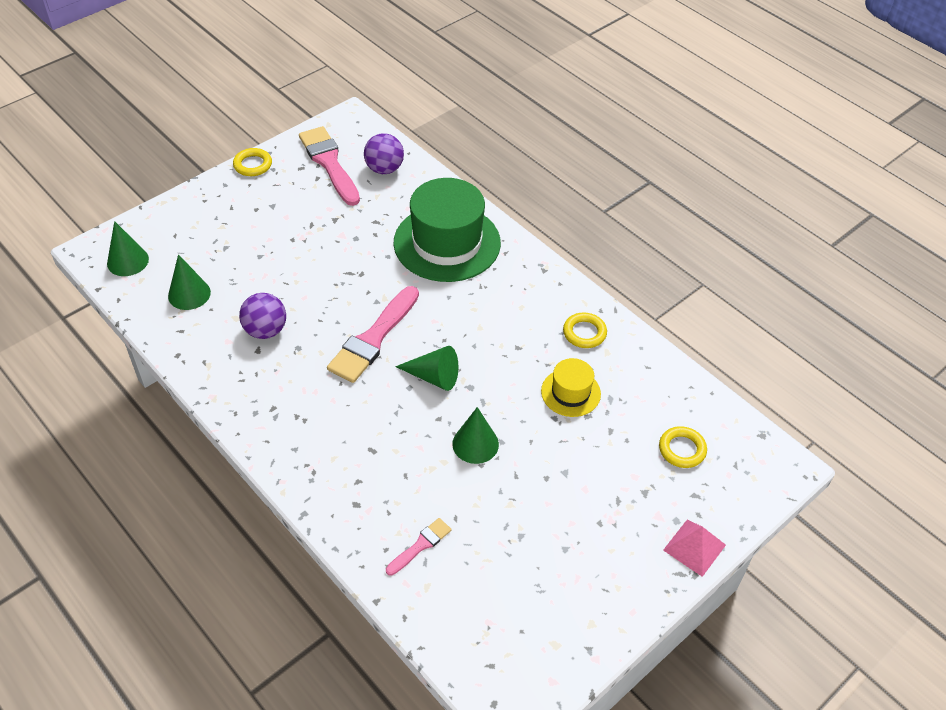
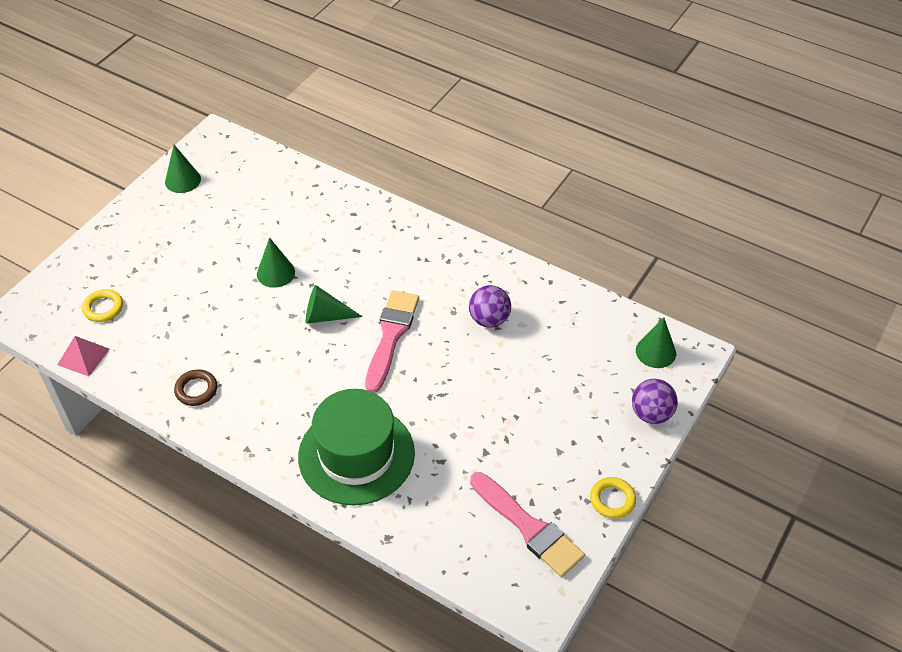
camera: 165 degrees right, 0 degrees up
(189, 294) = (577, 335): green cone -> green cone (183, 180)
(384, 169) = (461, 537): purple ball -> purple ball (651, 414)
(420, 545) = (298, 200): pink brush -> none
(570, 392) = (202, 331): yellow hat -> none
(584, 333) = (196, 390): yellow ring -> brown ring
(694, 547) = (96, 243): pink pyramid -> pink pyramid (83, 356)

